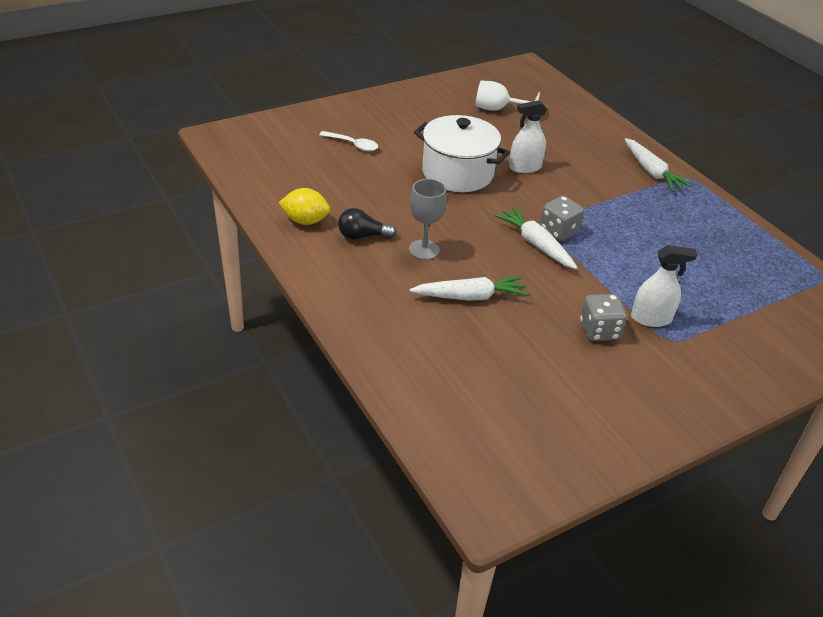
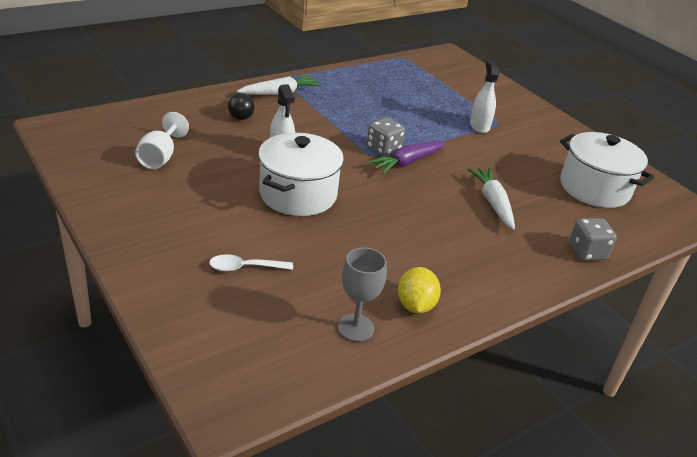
camera: 95 degrees left, 5 degrees down
(353, 145) = (245, 267): white spoon -> white spoon turned 120 degrees counterclockwise
(362, 236) = (429, 262): black light bulb -> black light bulb (241, 114)
(424, 250) = (437, 224): grey goblet -> grey goblet (355, 328)
(525, 400) = (594, 188): none -> white pot
(535, 244) = (407, 162): white carrot -> purple carrot
(599, 331) = (504, 148): grey dice -> grey dice (587, 252)

